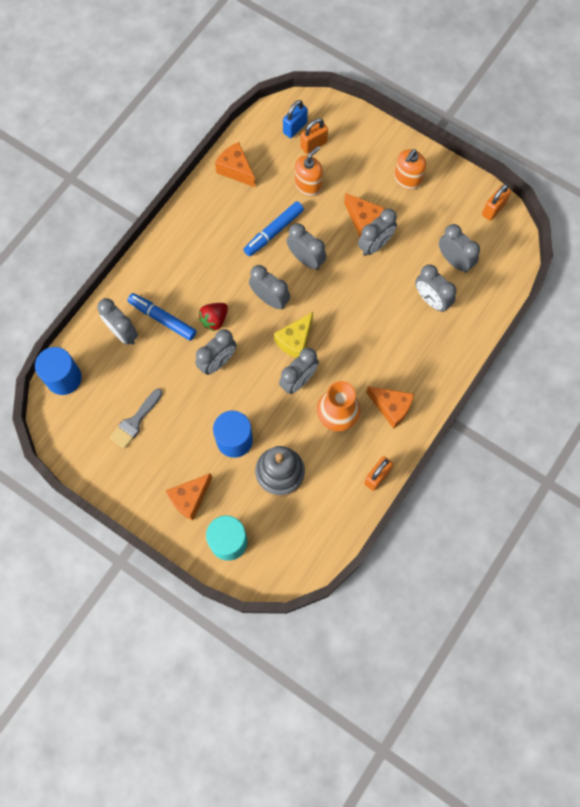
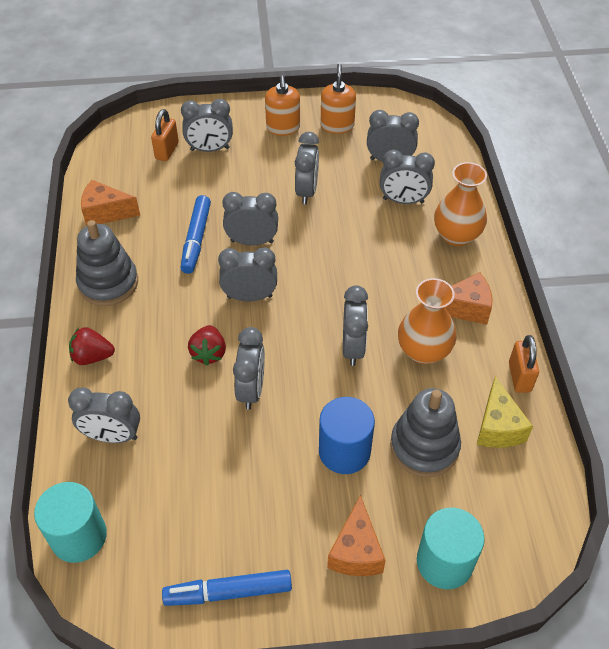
camera: 40 degrees left, 20 degrees down
(64, 378) = (79, 536): blue cylinder -> turquoise cylinder
(135, 421) = (212, 517): grey brush -> none
(150, 272) = (92, 356): none -> red strawberry
(162, 319) = (149, 391): blue marker -> blue marker (229, 592)
(197, 226) = (108, 283): none -> grey stacking toy
(295, 128) = (135, 148): blue padlock -> none
(295, 341) = (313, 315): yellow cheese -> yellow cheese (498, 427)
(308, 185) = (193, 183): orange soap dispenser -> orange soap dispenser (337, 125)
(342, 163) = (210, 149): none -> grey clock
(363, 220) = (276, 179): orange cheese -> none
(439, 353) = (456, 235): none -> orange vase
(493, 209) = (380, 107): orange padlock -> none

